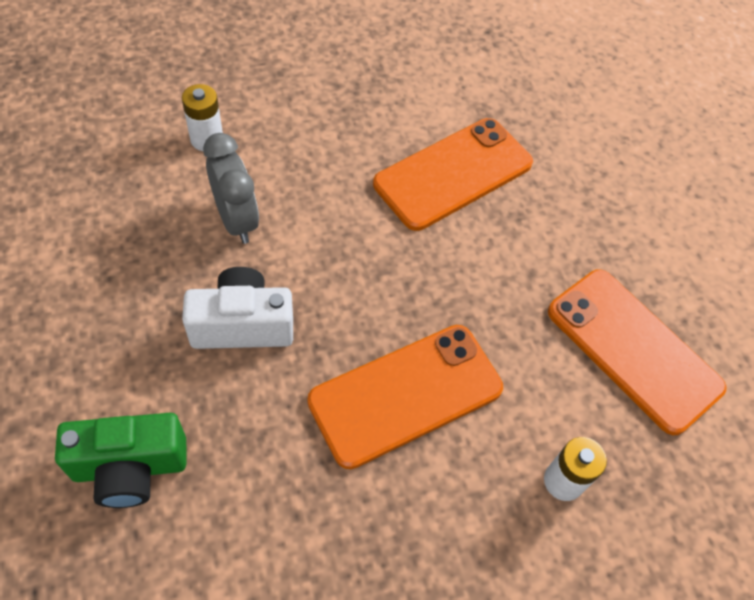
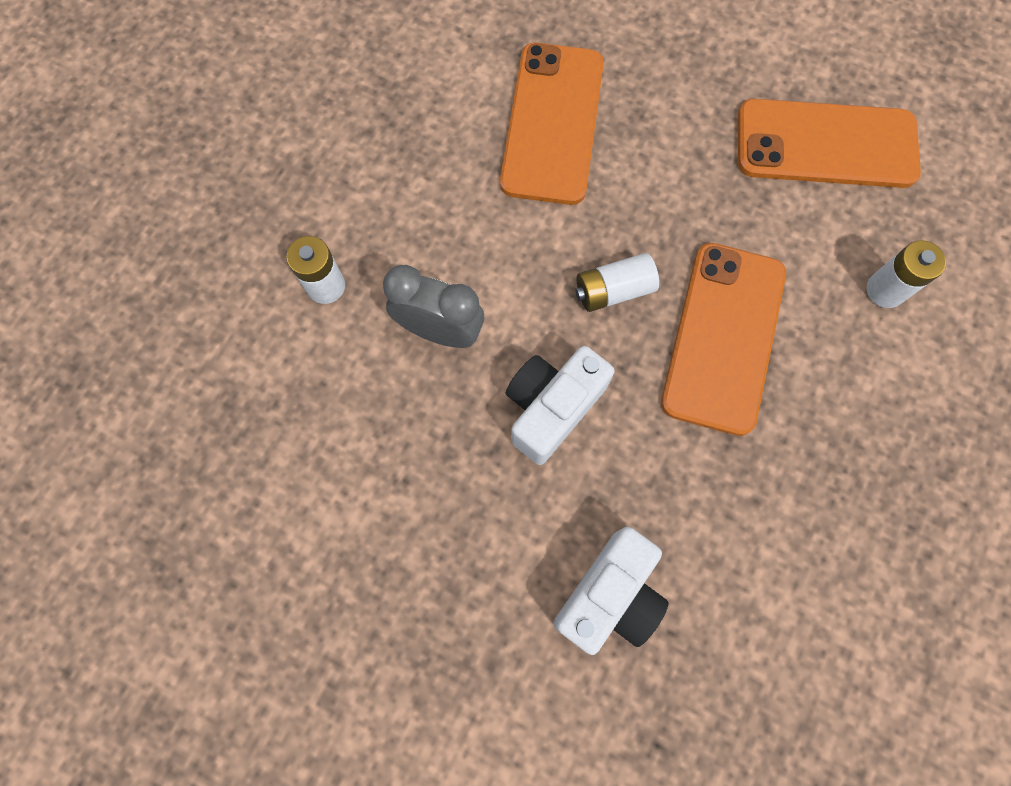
camera: 40 degrees left, 15 degrees up
(130, 468) = (610, 595): green camera -> white camera
(369, 298) = (613, 290): none -> white battery

